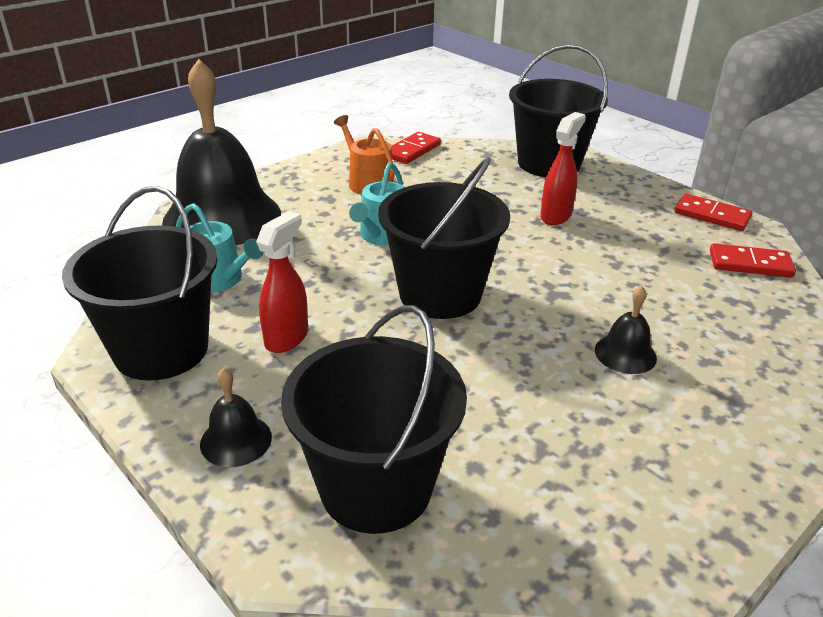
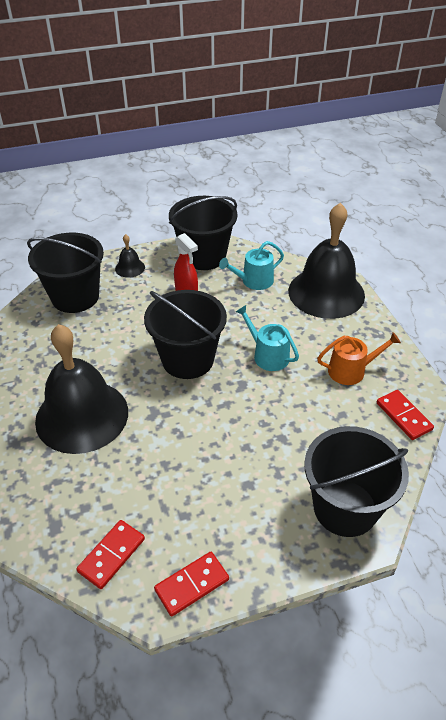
camera: 115 degrees right, 10 degrees up
(556, 216) = (247, 463): red spray bottle -> none
(625, 354) = (82, 415): black bell -> black bell, size x2.44

